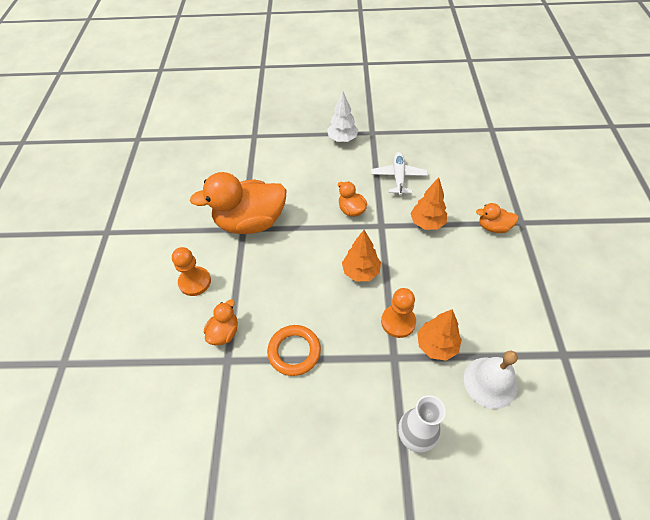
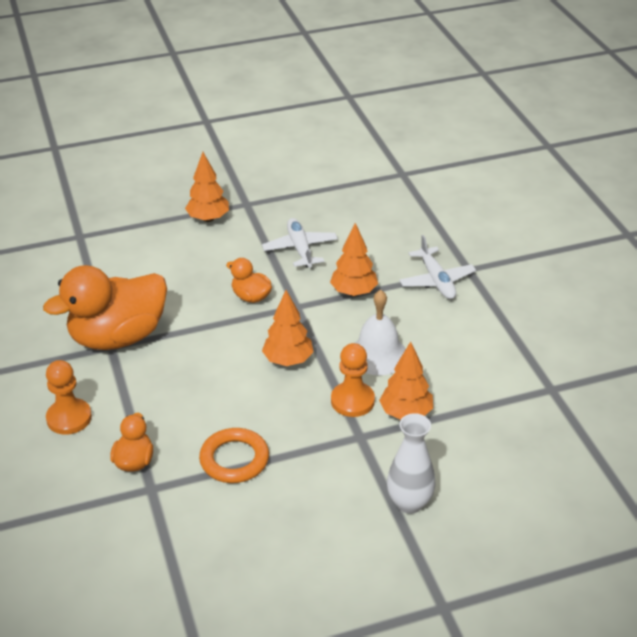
camera: 20 degrees left, 15 degrees down
(342, 139) = (208, 219): white tree -> orange tree
(490, 382) = (478, 433): white bell -> white bell (378, 354)
(493, 227) = (436, 281): orange duck -> white plane

